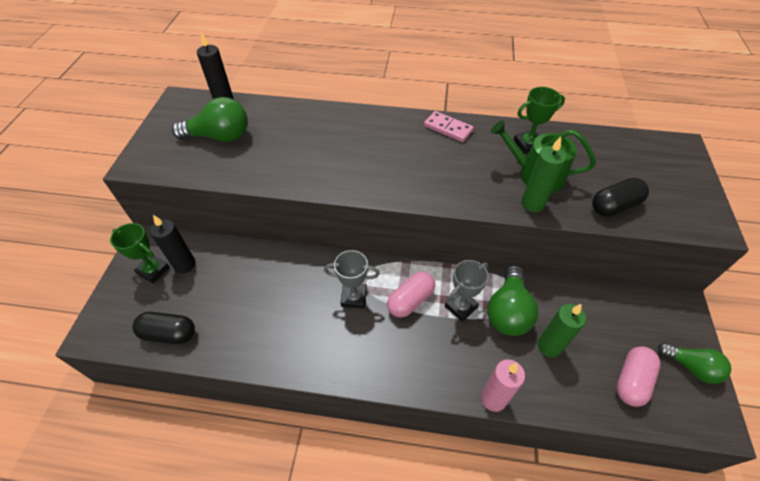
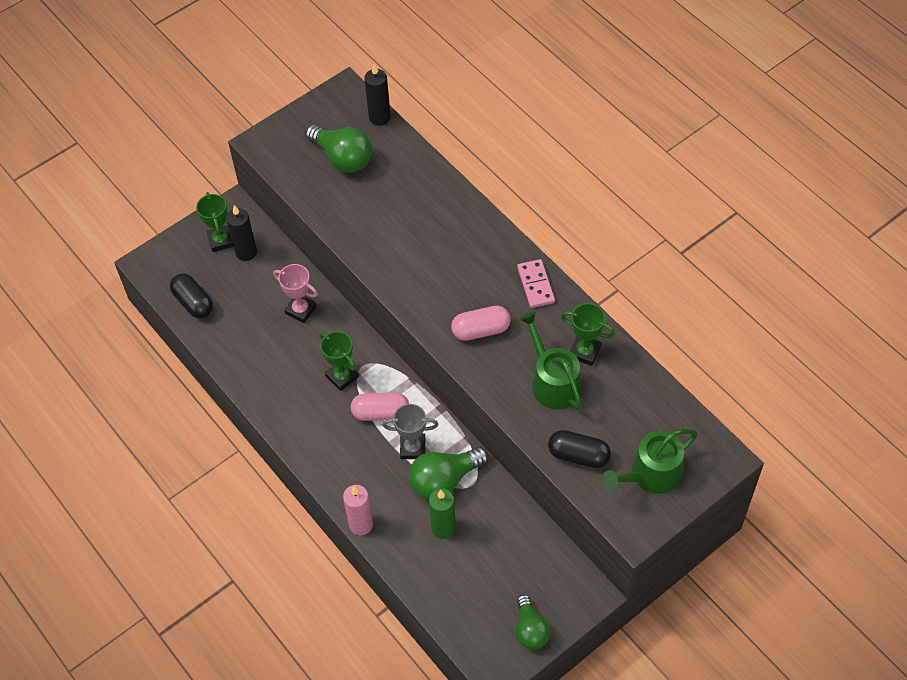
camera: 45 degrees right, 5 degrees up
(272, 274) = (300, 310): none -> pink trophy
(354, 297) = (342, 376): grey trophy -> green trophy
(532, 203) = (516, 403): green candle -> none
(631, 380) = (472, 598): pink capsule -> pink capsule (481, 330)
(666, 184) = (650, 475): none -> green watering can

